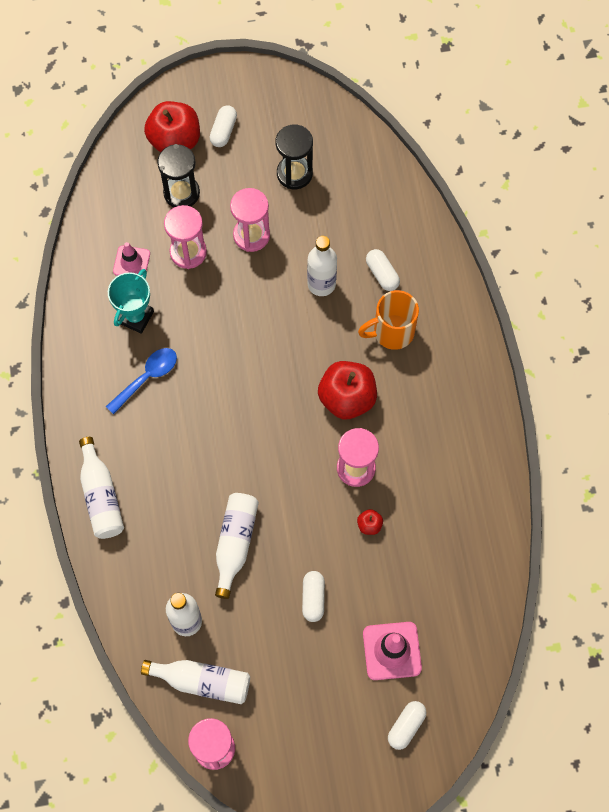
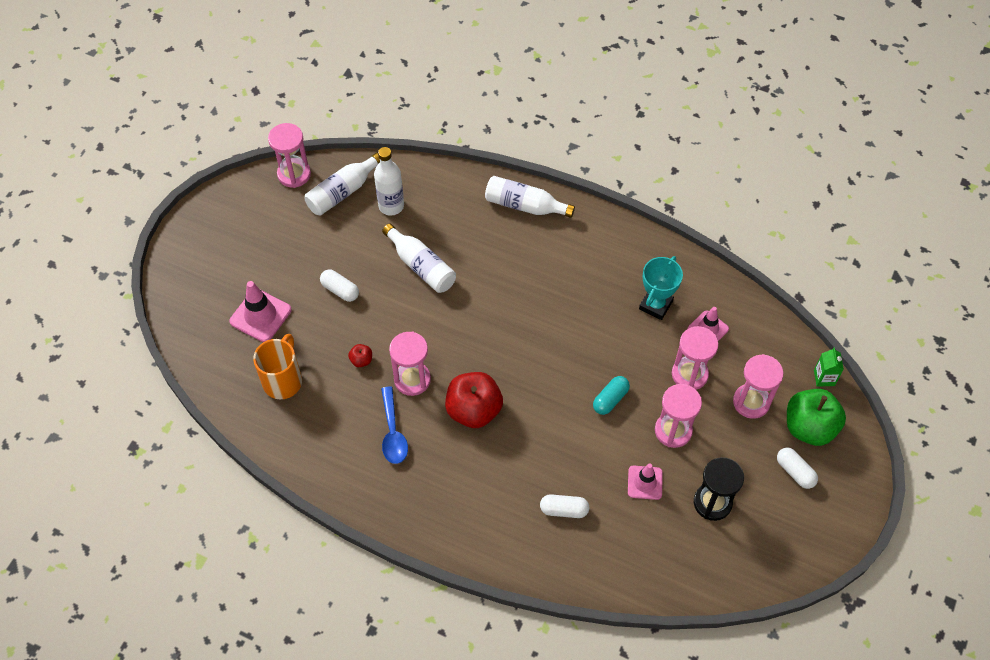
camera: 125 degrees right, 10 degrees down
(118, 152) = (824, 378): none -> green carton
(136, 317) = (655, 305): turquoise trophy -> turquoise trophy turned 60 degrees clockwise
(147, 377) = (597, 284): blue spoon -> blue spoon (393, 433)
(175, 140) = (809, 427): red apple -> green apple
(181, 193) = (751, 402): black hourglass -> pink hourglass
(257, 298) = (610, 399): none -> turquoise capsule
(314, 230) = (645, 482): none -> pink traffic cone
(321, 284) = (589, 456): white bottle -> none
(392, 332) = (505, 481): orange mug -> orange mug (283, 380)
(406, 726) = (204, 291): white capsule -> none

